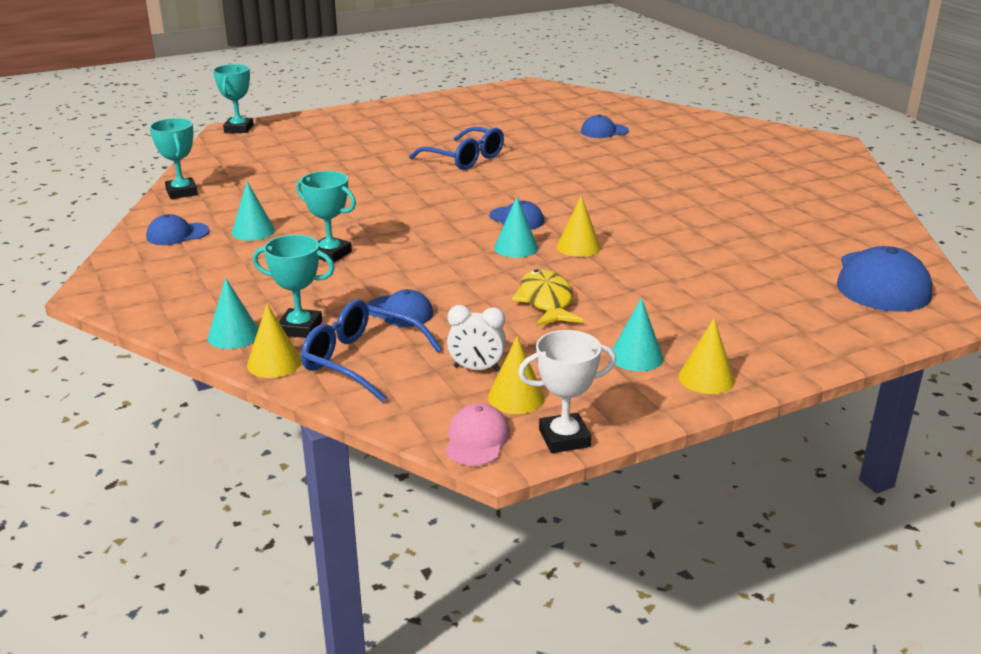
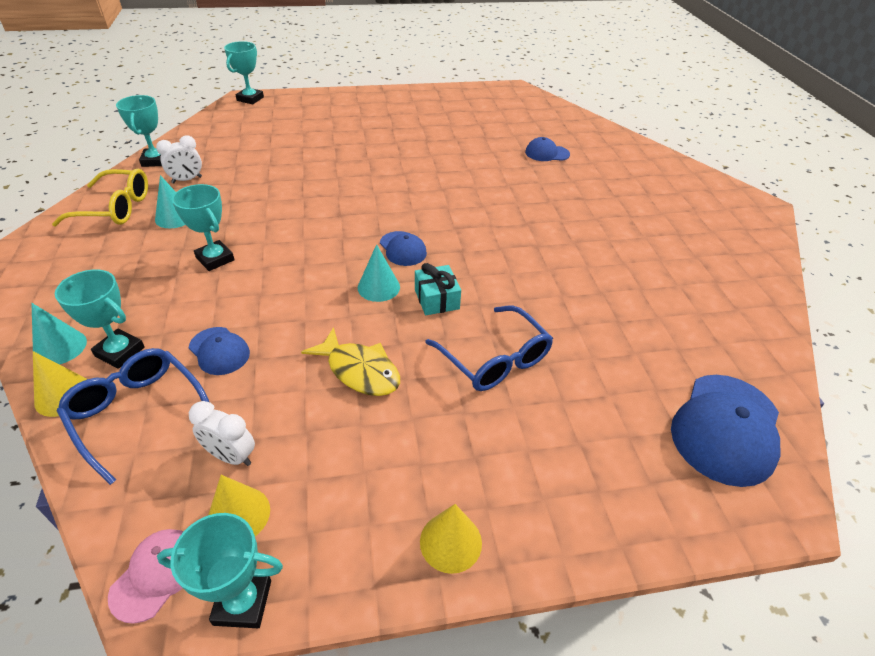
camera: 15 degrees right, 15 degrees up
(177, 234) = (115, 208): blue cap -> yellow glasses
(235, 202) = (187, 180): none -> white clock
(464, 159) = (405, 164): blue glasses -> blue glasses (494, 359)
(546, 301) = (359, 371): yellow fish -> yellow fish turned 120 degrees clockwise
(564, 438) = (242, 602): white trophy -> turquoise trophy
(578, 247) = (436, 299): yellow cone -> turquoise gift
(636, 357) = (397, 482): turquoise cone -> none

